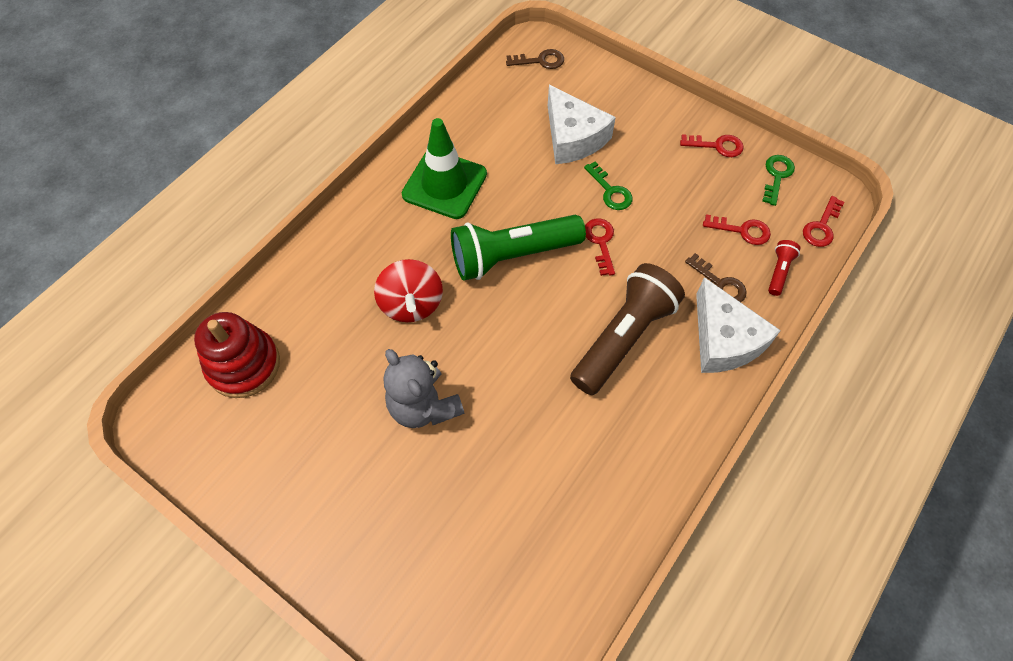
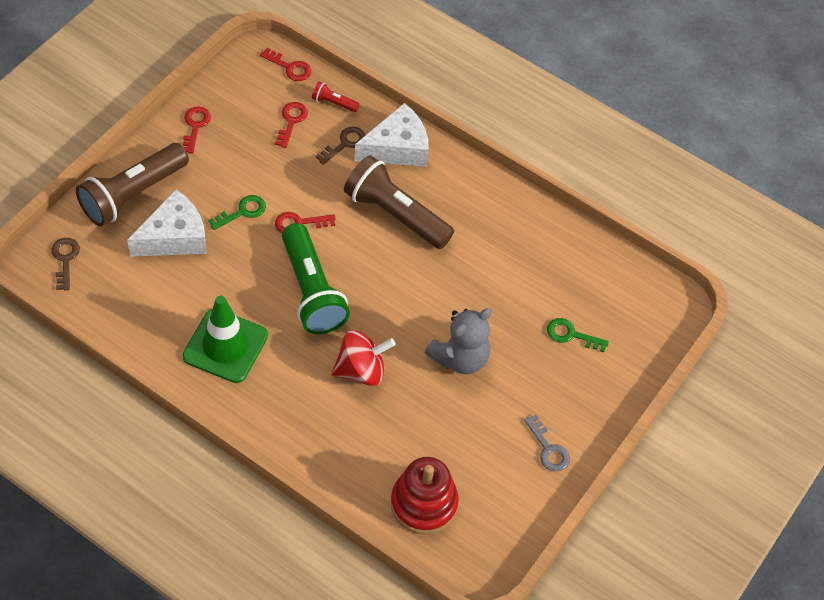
camera: 95 degrees left, 5 degrees down
(293, 504) = (548, 449): none -> grey key
(621, 102) = (132, 195): none -> brown flashlight
(777, 176) = (234, 88): green key -> green key (571, 335)

